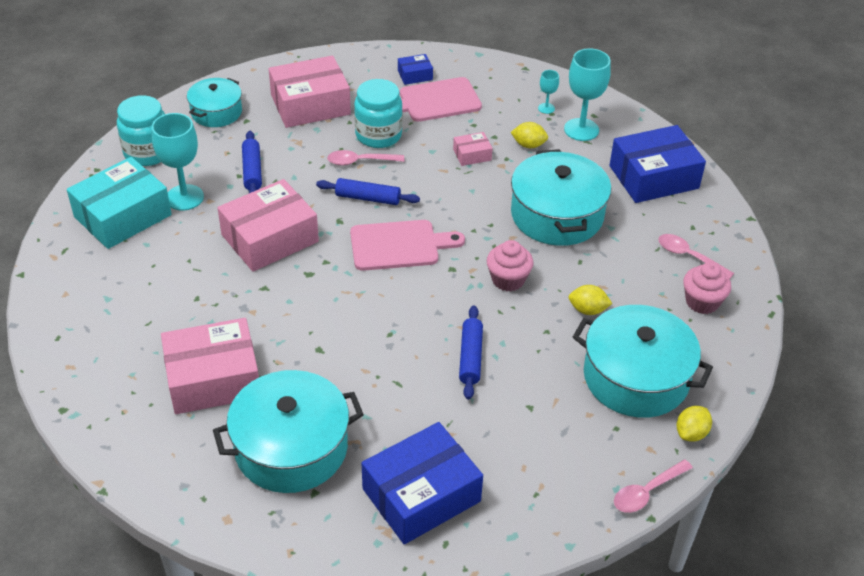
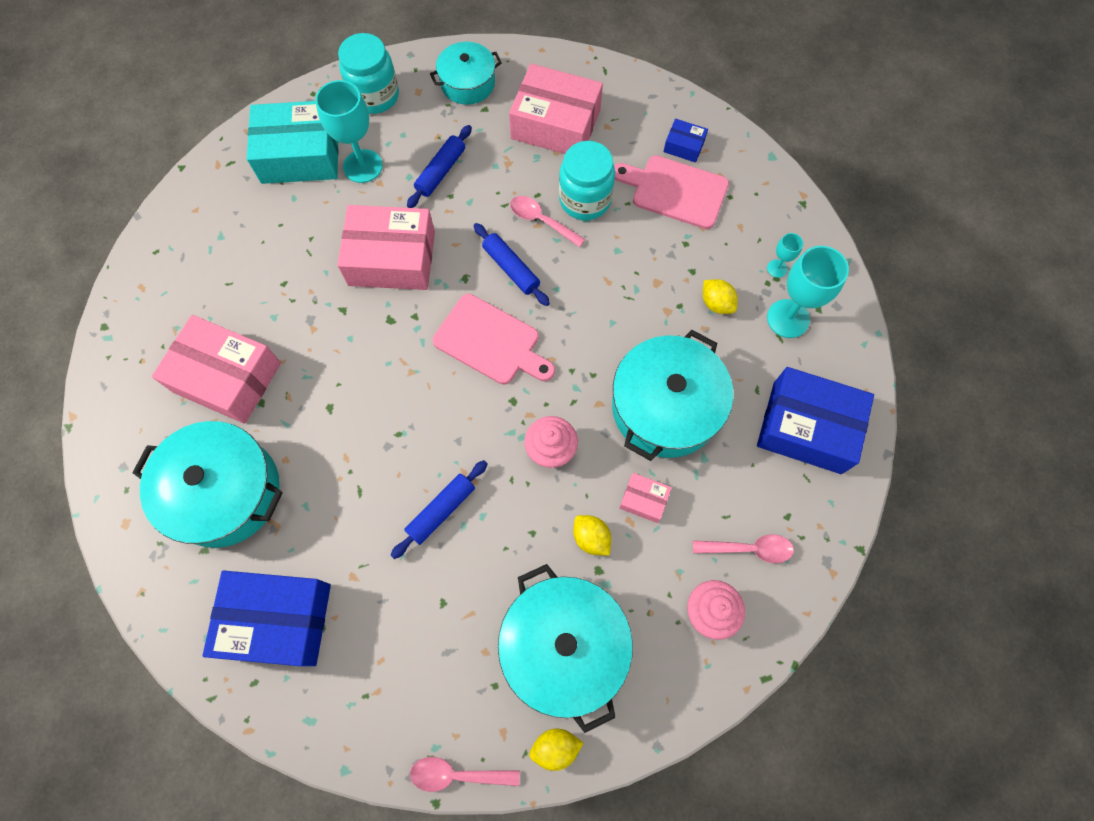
camera: 40 degrees right, 25 degrees up
(472, 155) = (650, 279): pink box -> pink box (644, 500)
(689, 256) = (748, 549): pink spoon -> pink spoon turned 105 degrees clockwise

